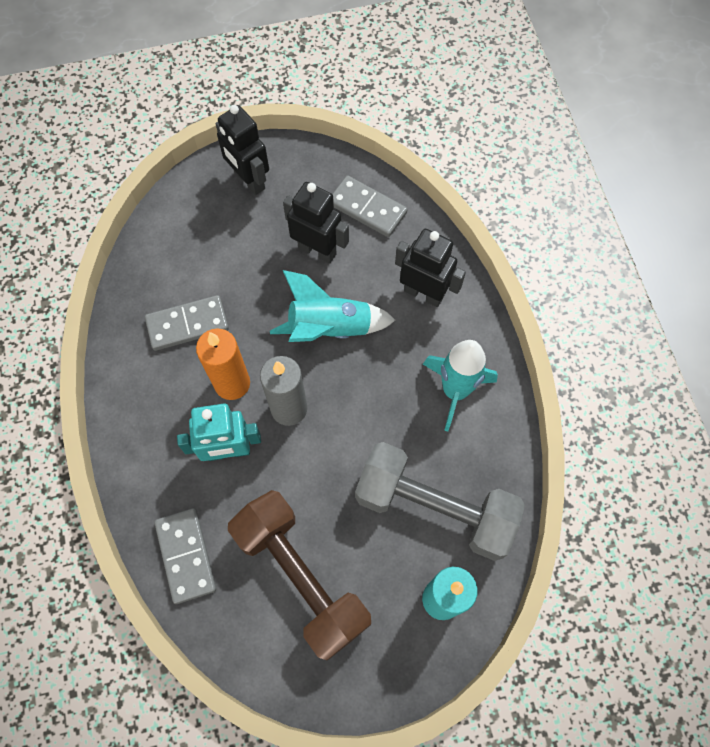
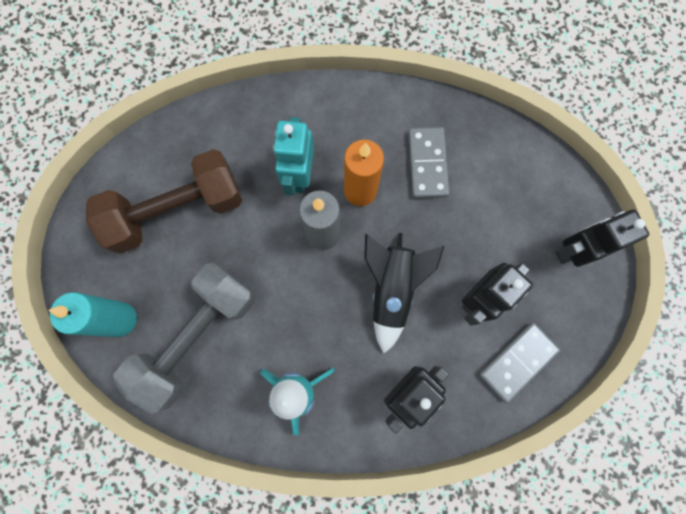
camera: 105 degrees right, 10 degrees up
(186, 555) = (223, 127): grey domino -> none
(329, 328) = (392, 289): turquoise rocket -> black rocket

